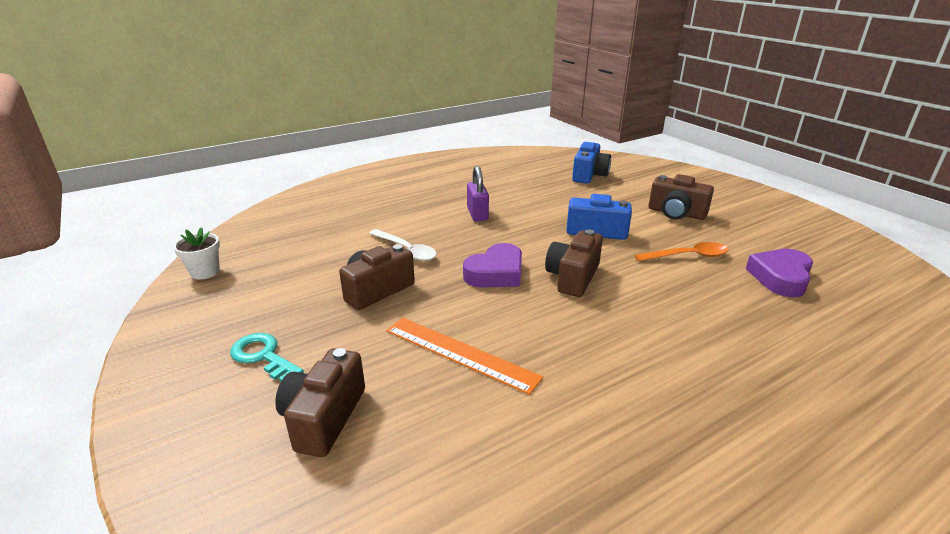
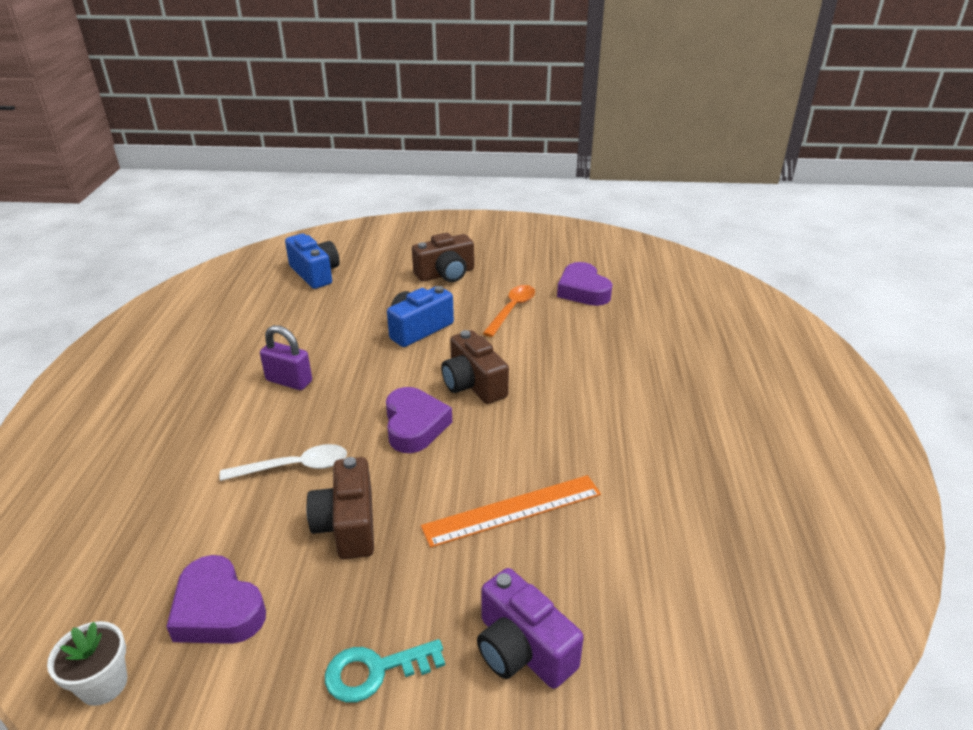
camera: 55 degrees left, 5 degrees up
(274, 279) = (217, 610): none -> purple heart
(324, 418) = (522, 649): brown camera -> purple camera

